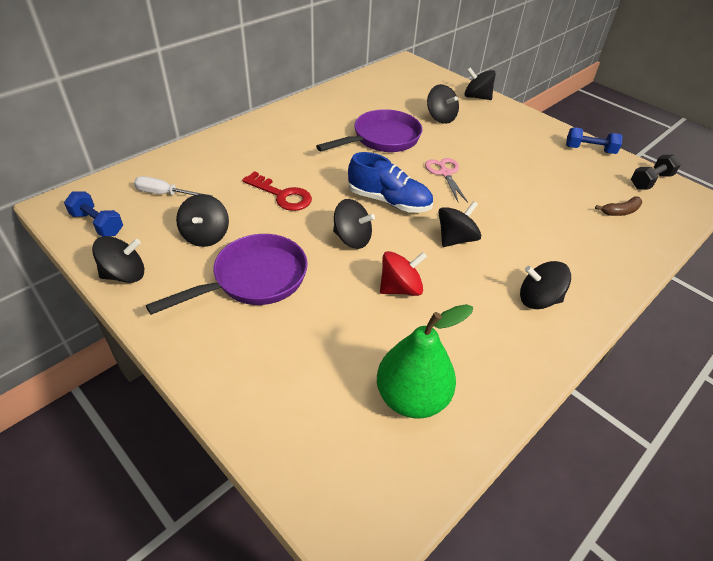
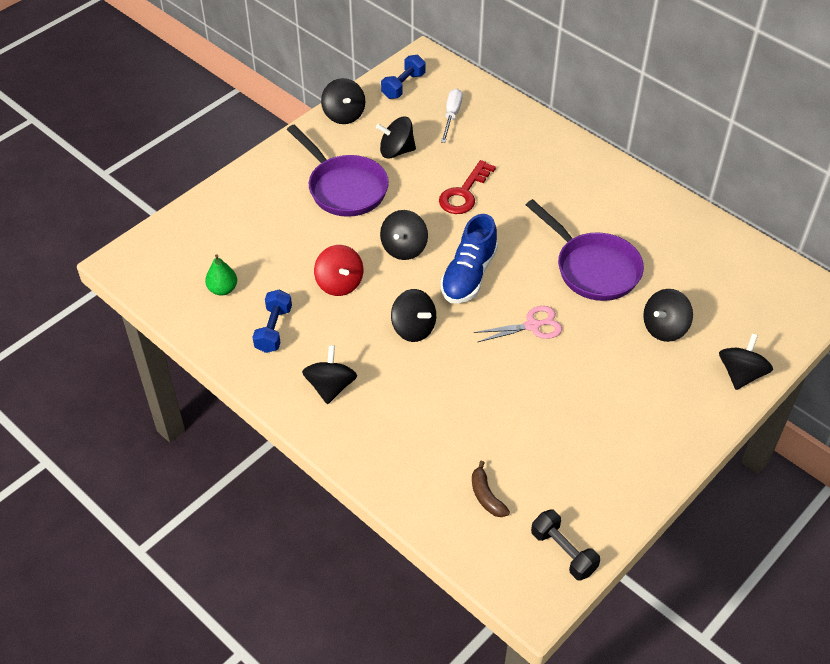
camera: 90 degrees right, 5 degrees up
(412, 398) = (223, 289): green pear -> green pear, size x0.53
(589, 150) = (628, 494): blue dumbbell -> blue dumbbell (273, 329)

